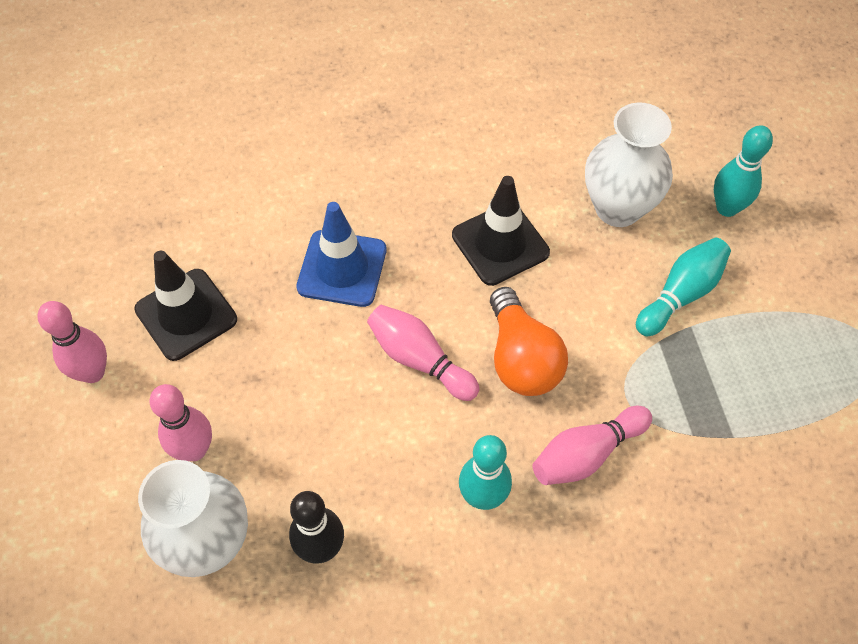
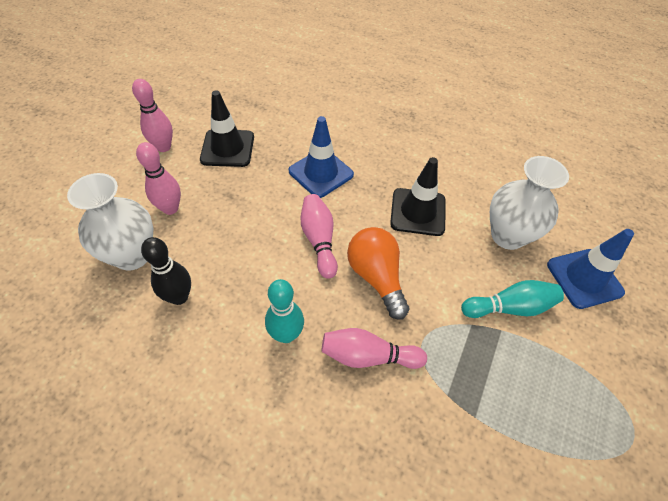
camera: 35 degrees right, 5 degrees down
(521, 358) = (376, 277): orange light bulb -> orange light bulb turned 135 degrees clockwise
(727, 208) = (584, 278): turquoise bowling pin -> blue traffic cone

